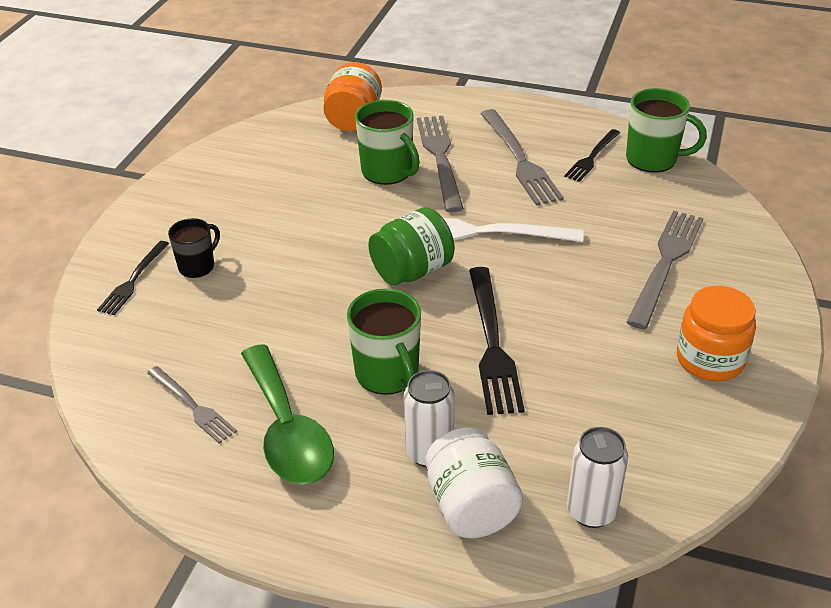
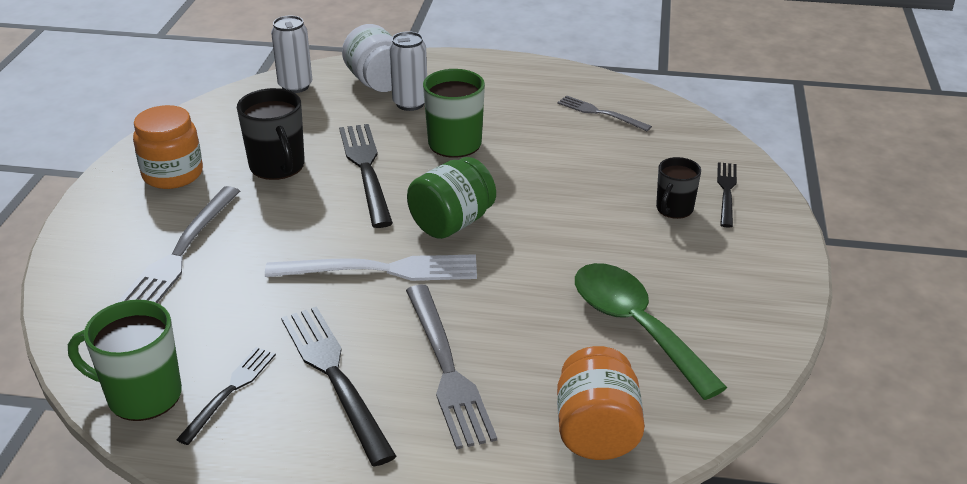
camera: 170 degrees right, 5 degrees down
(287, 430) = (519, 106): green spoon -> green spoon (635, 326)
(388, 172) = (513, 340): green mug -> none
(519, 160) = (335, 377): grey fork -> black fork
(592, 358) = (278, 167): none -> black mug

